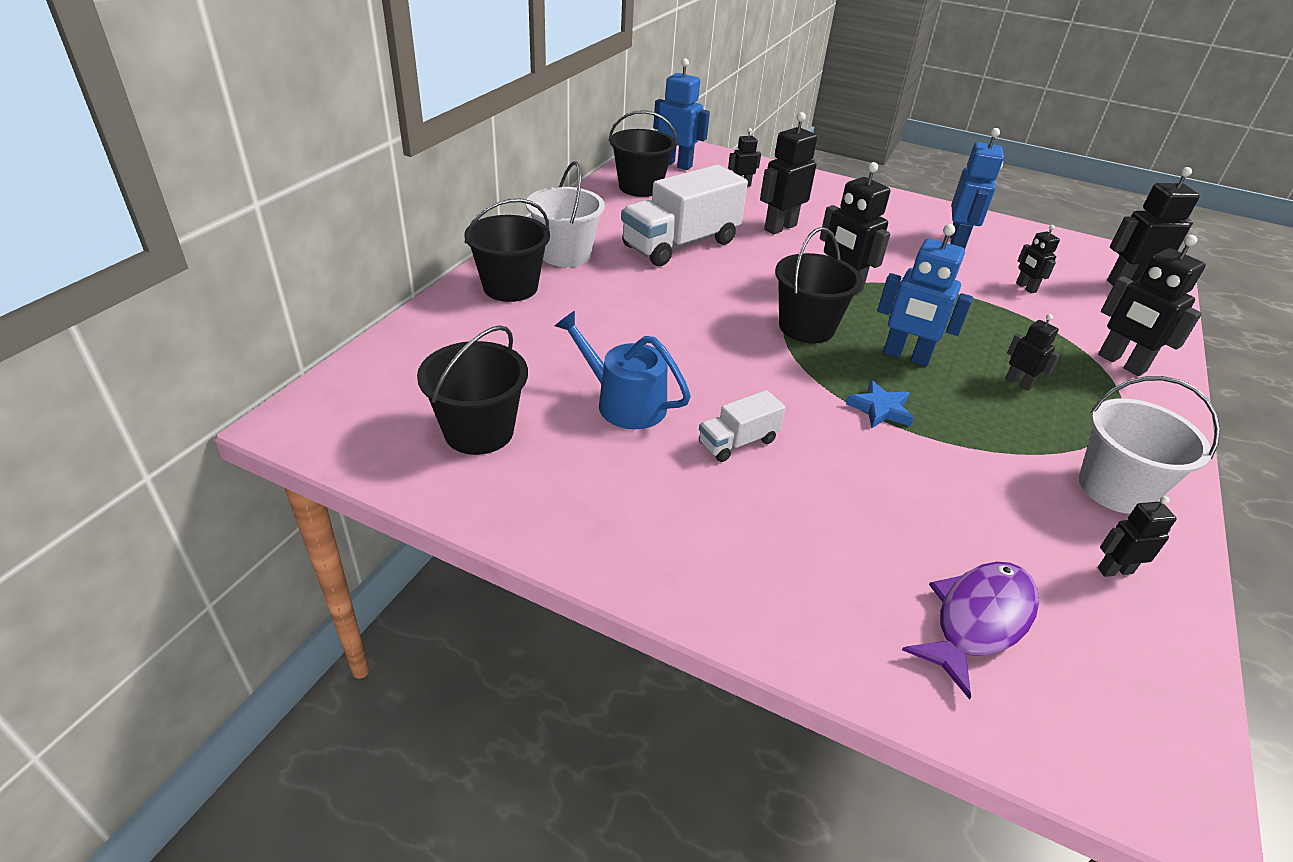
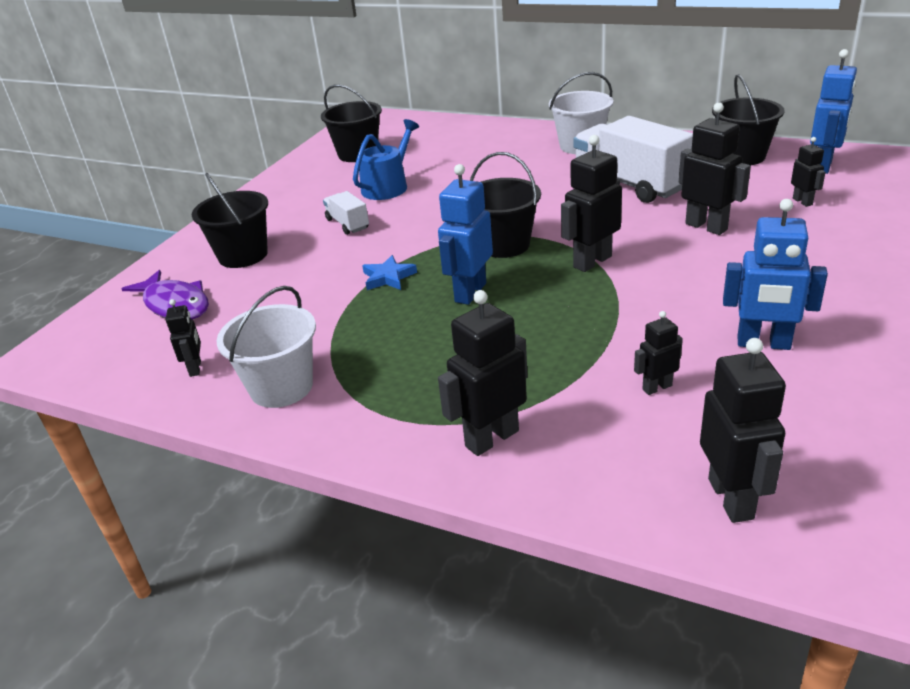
camera: 95 degrees right, 5 degrees down
(510, 287) = (520, 137): black bucket -> black bucket (243, 255)
(1018, 383) = (437, 354): black robot -> none

